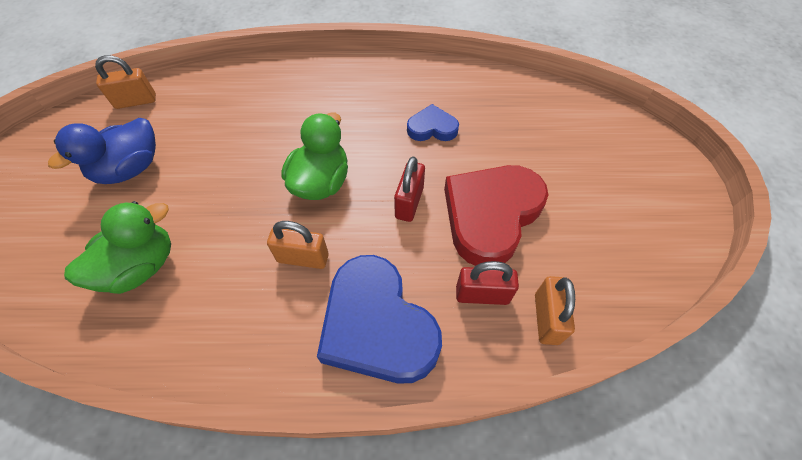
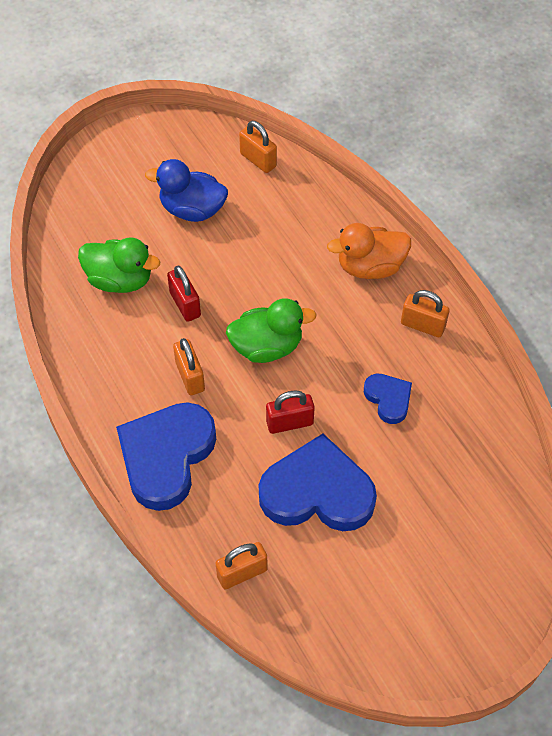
camera: 60 degrees right, 0 degrees up
(305, 83) = (370, 267): none -> orange duck
(382, 79) = (422, 325): none -> orange padlock
(482, 295) = (235, 517): red padlock -> red padlock (185, 304)
(490, 215) = (317, 492): red heart -> blue heart

